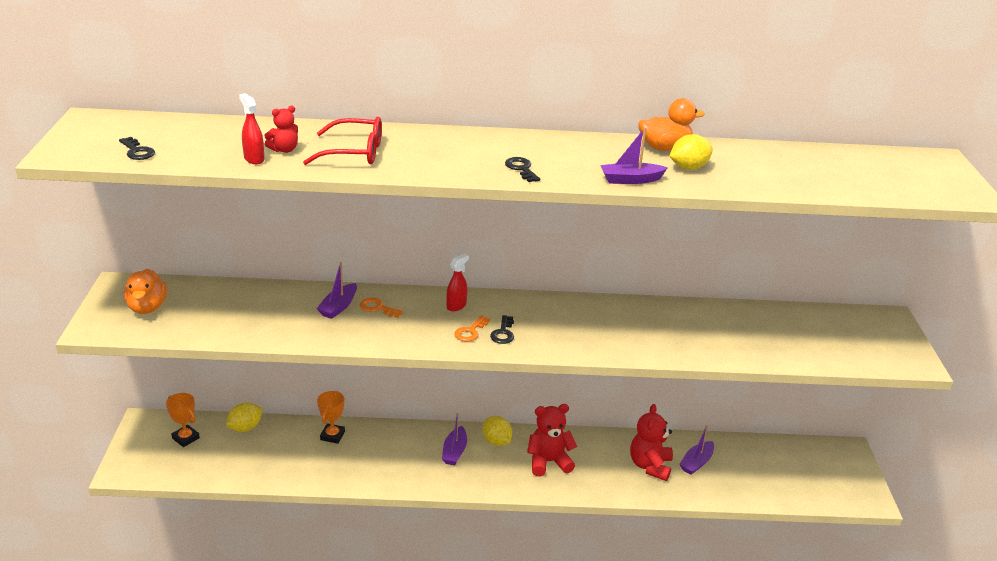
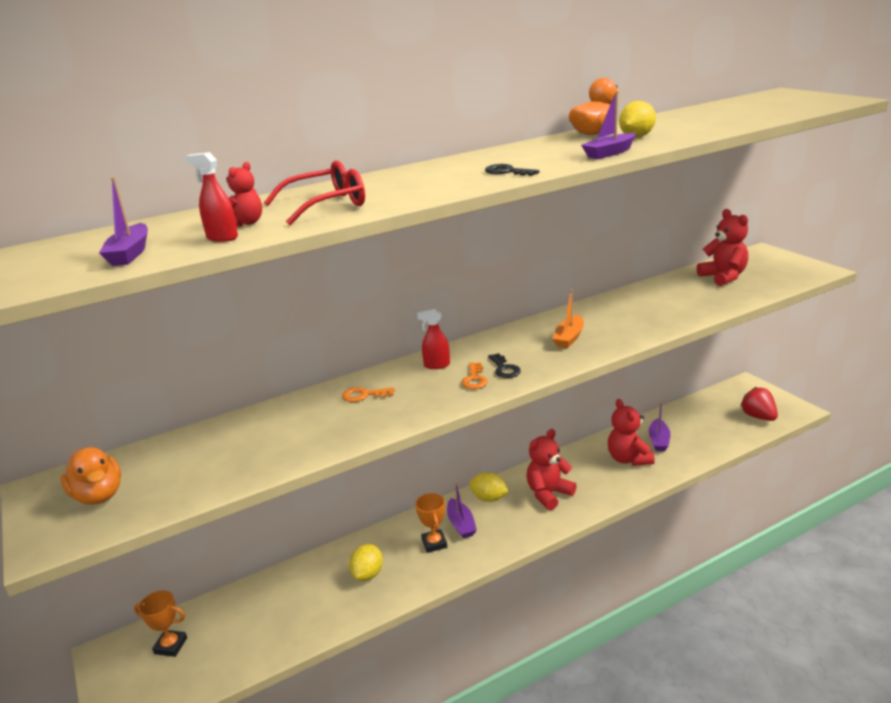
camera: 25 degrees left, 5 degrees down
(137, 151) = (60, 272): black key -> none
(245, 427) = (232, 602): yellow lemon -> yellow lemon (368, 574)
(332, 436) = (332, 566): orange trophy -> orange trophy (434, 543)
(338, 307) = (323, 409): purple boat -> purple boat (130, 254)
(456, 306) = (436, 365): red spray bottle -> red spray bottle turned 105 degrees counterclockwise
(588, 328) = (569, 338): none -> orange boat
(808, 328) = (723, 277): none -> red teddy bear
(821, 487) = (758, 417): none -> red strawberry

